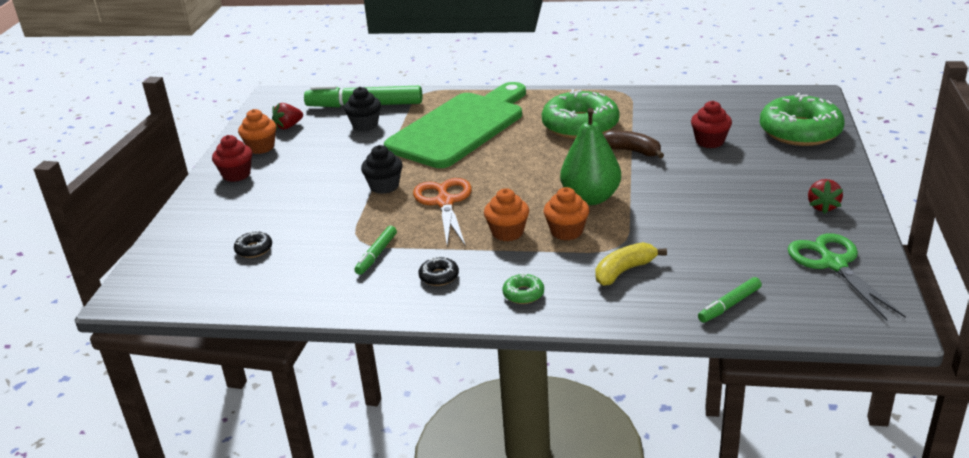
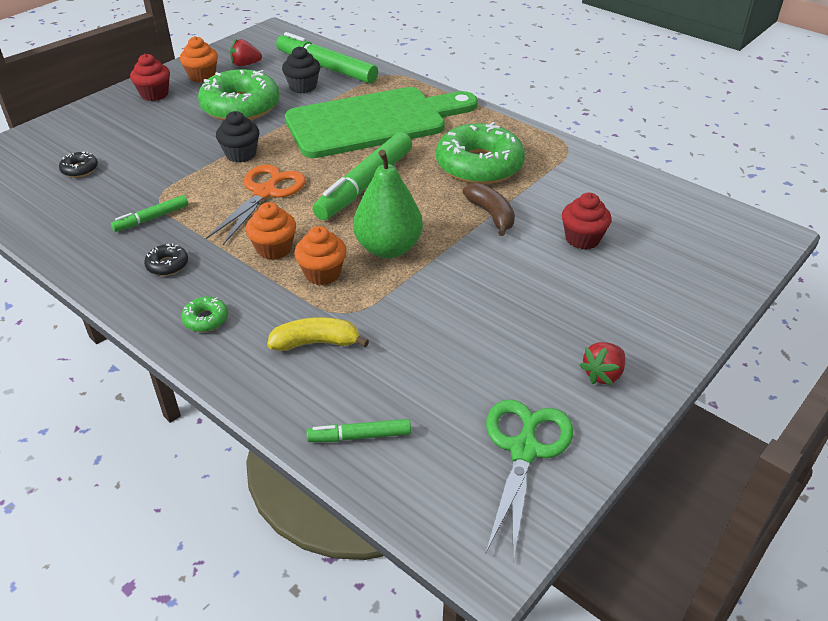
camera: 30 degrees right, 10 degrees up
(515, 168) = (364, 185): none -> green marker
(800, 131) = (696, 271): green donut -> green donut (240, 106)

